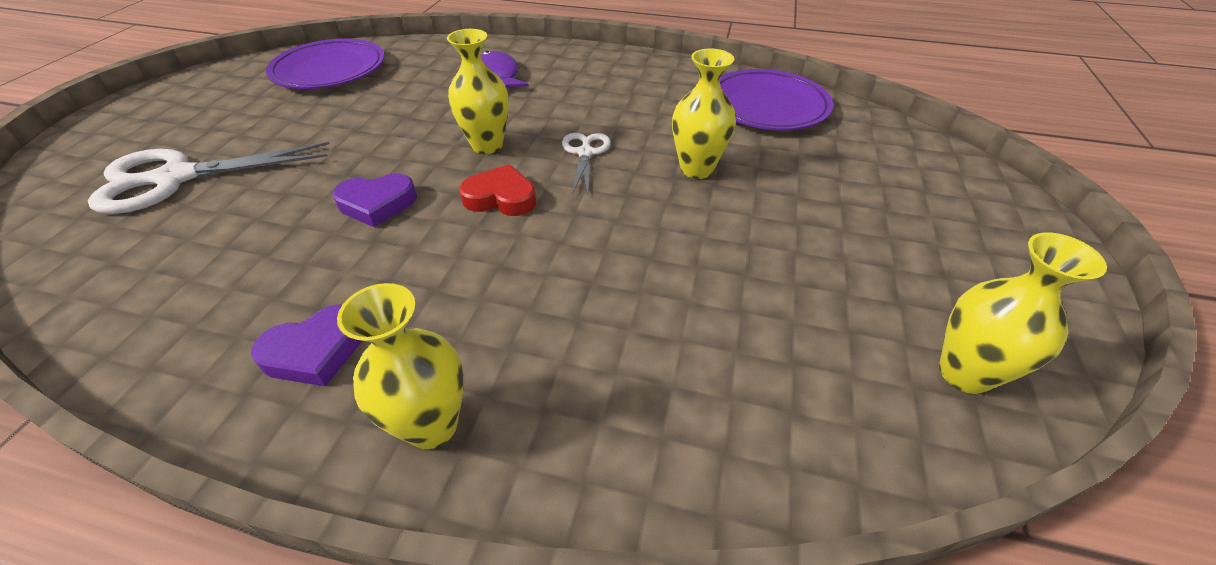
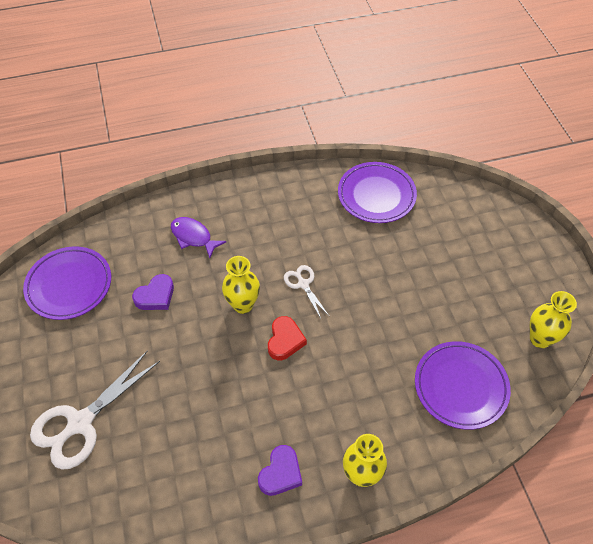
camera: 30 degrees left, 10 degrees up
(377, 204) = (222, 379): purple heart -> purple heart (155, 296)
(501, 197) = (285, 340): red heart -> red heart turned 120 degrees clockwise
(696, 169) = (370, 268): yellow vase -> none
(737, 376) = (460, 387): none -> purple plate

